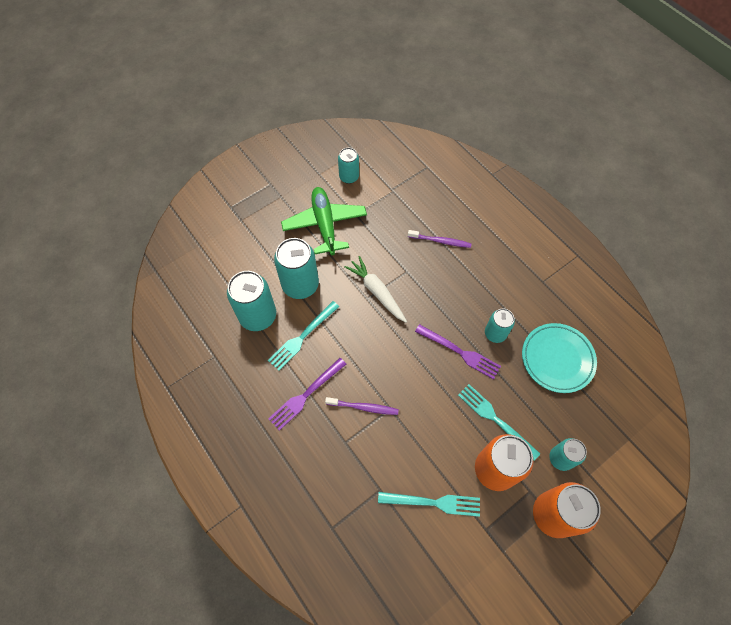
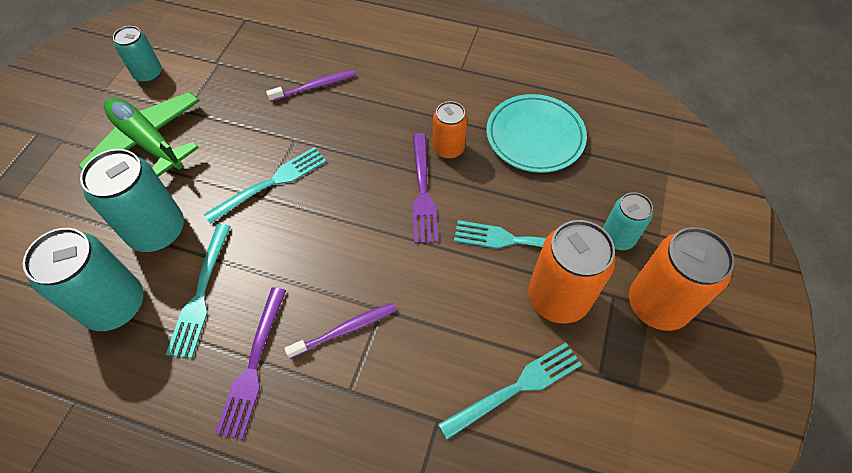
camera: 35 degrees left, 5 degrees down
(377, 292) = (271, 183): white carrot -> turquoise fork
(460, 352) = (423, 192): purple fork -> purple fork turned 90 degrees clockwise
(495, 333) = (448, 149): turquoise can -> orange can

